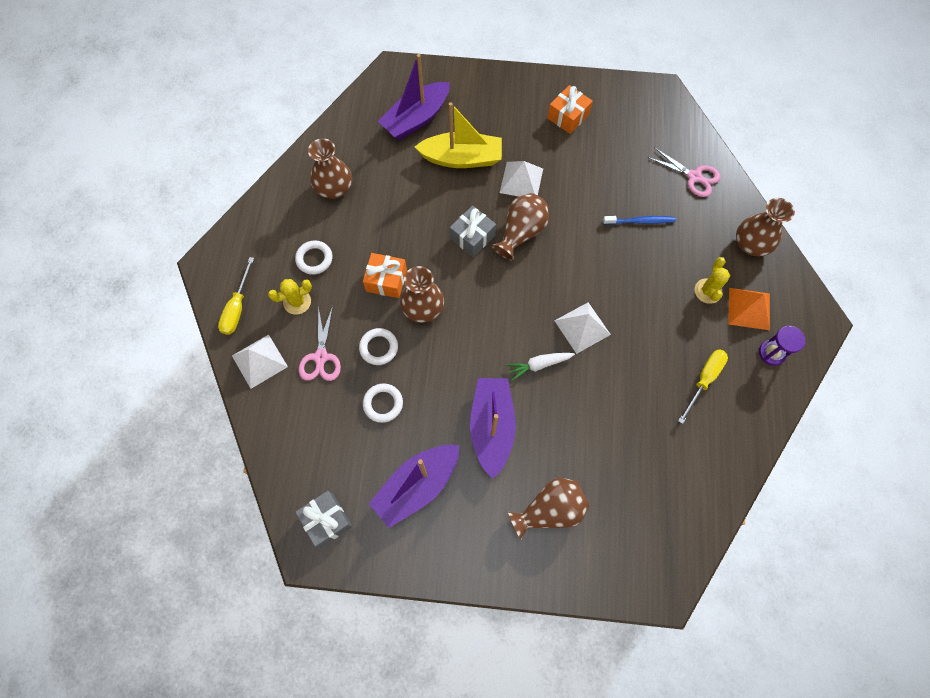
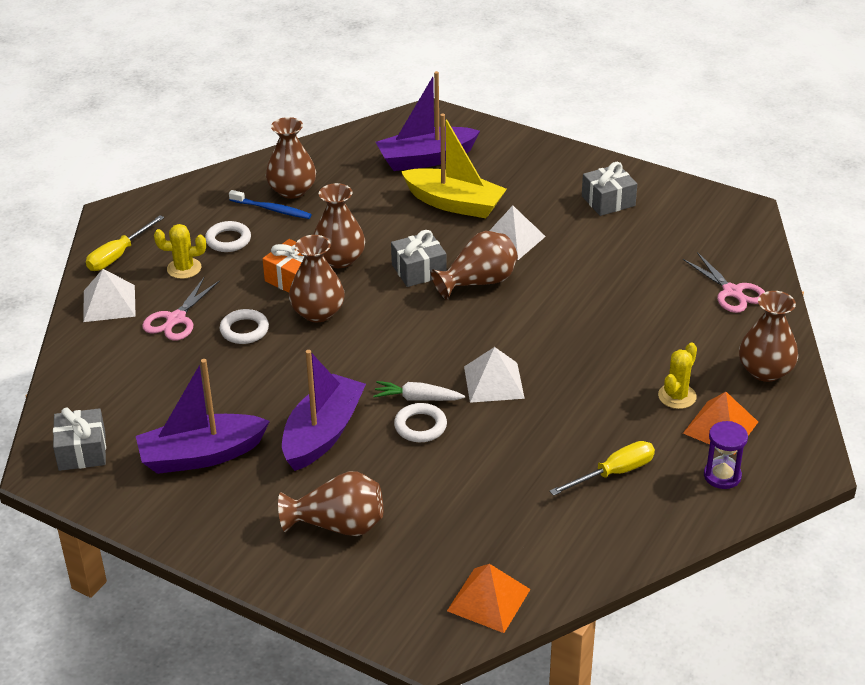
camera: 25 degrees right, 30 degrees down
(383, 404) = (214, 376): white ring -> white ring (420, 426)
(409, 247) = (339, 259): none -> brown vase
(568, 116) = (608, 201): orange gift -> grey gift
(640, 221) = (633, 312): blue toothbrush -> blue toothbrush (272, 209)
(684, 532) = (488, 600): none -> orange pyramid

